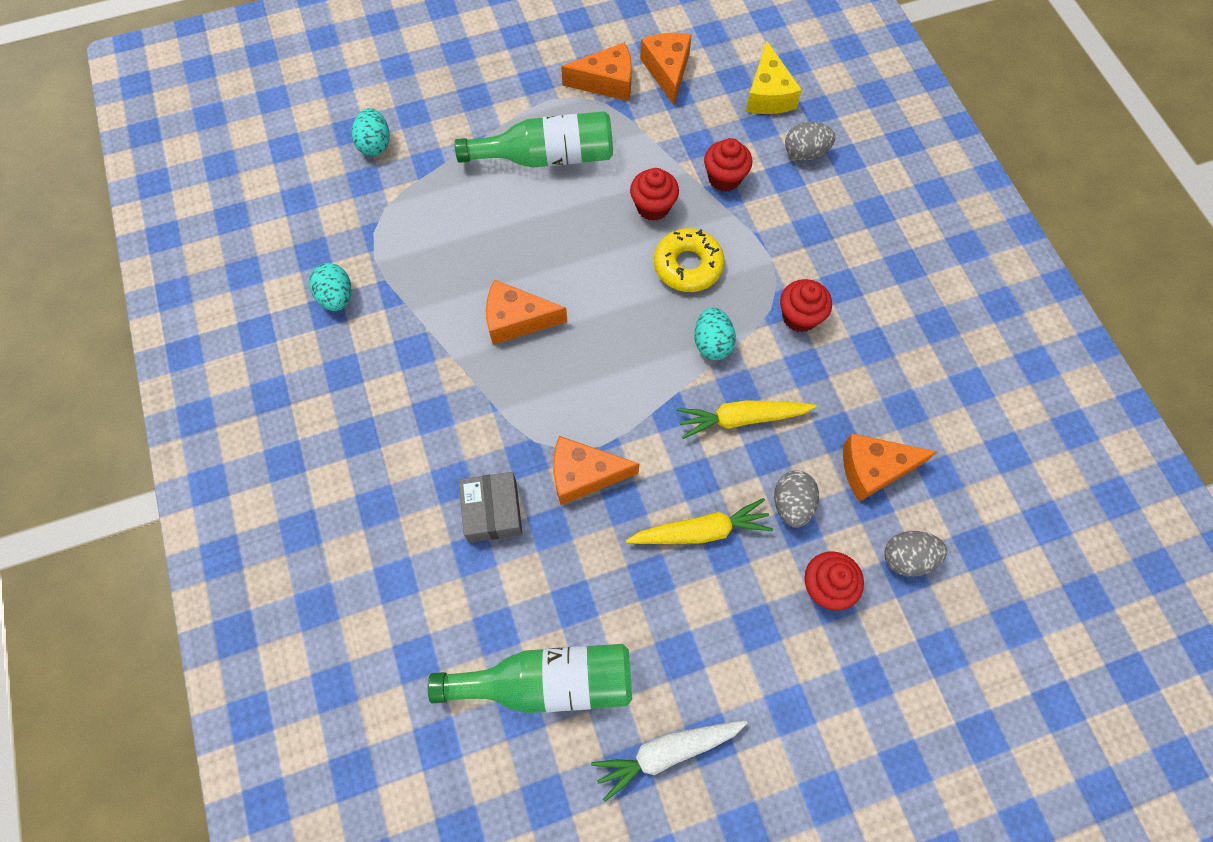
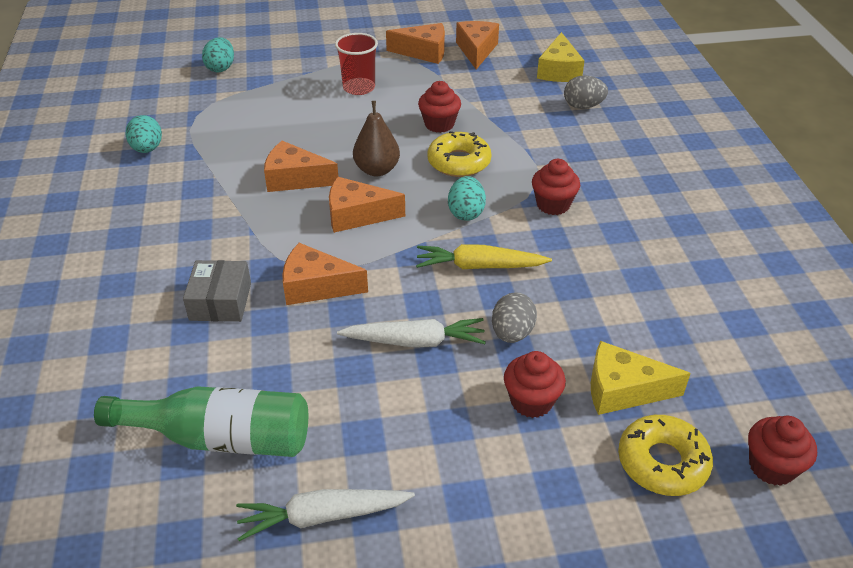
camera: 10 degrees right, 25 degrees down
(547, 157) = (359, 88): green bottle -> red cup
(602, 292) = (377, 170): none -> brown pear
(700, 531) = (415, 341): yellow carrot -> white carrot
(724, 178) = (507, 114): red cupcake -> red cupcake (771, 466)
(873, 469) = (601, 318): orange cheese -> orange cheese (357, 215)
(907, 558) = (622, 390): grey egg -> yellow cheese
(954, 636) = (662, 462): none -> yellow donut

